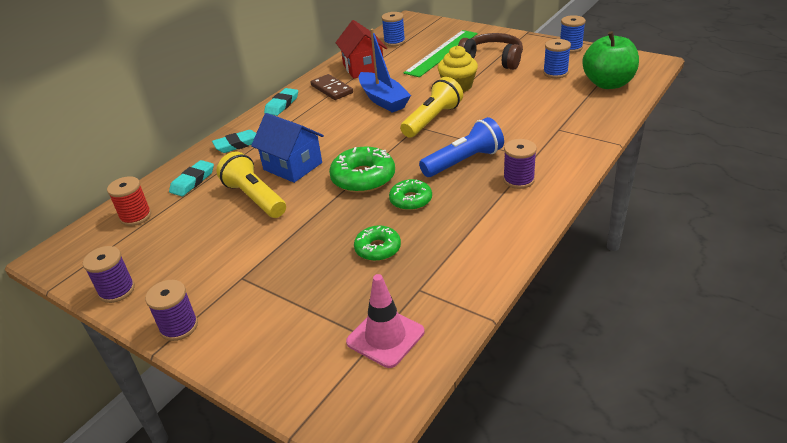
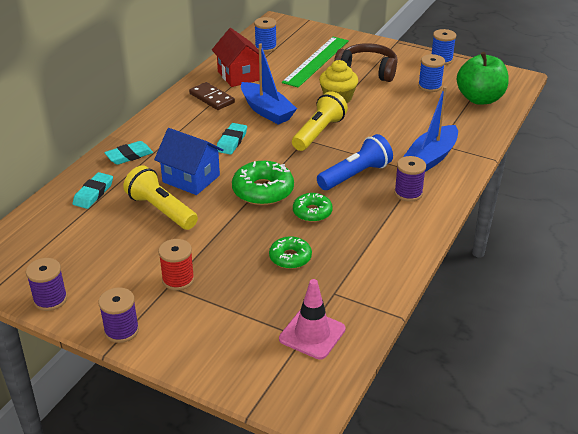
camera: 10 degrees left, 0 degrees up
(136, 216) = (46, 229): red spool -> red spool (178, 280)
(282, 105) = (164, 114): turquoise eraser -> turquoise eraser (231, 141)
(548, 143) = (431, 157): none -> blue boat

